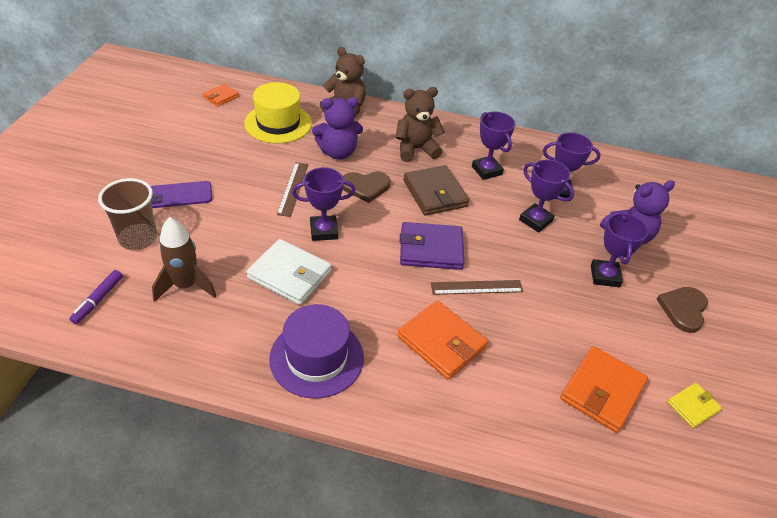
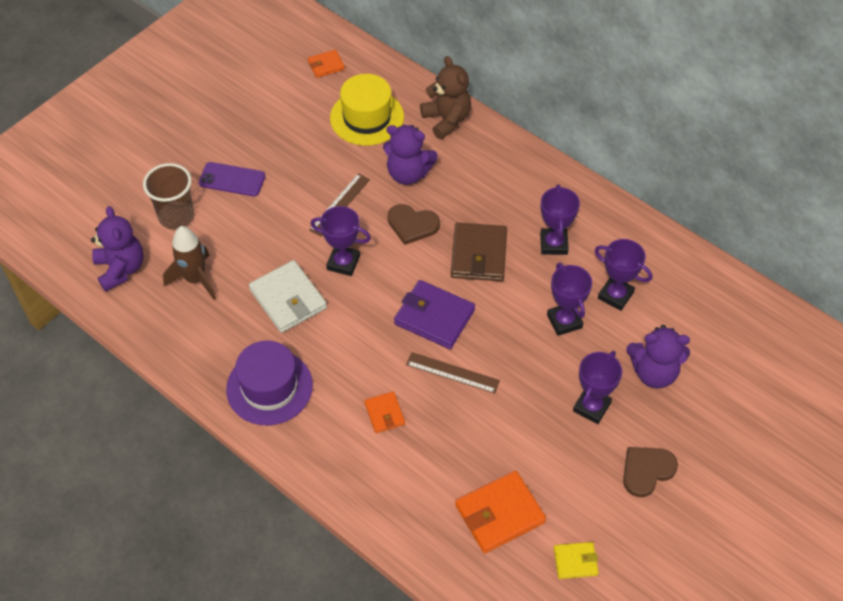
camera: 30 degrees right, 10 degrees up
(98, 300) = (121, 269): purple marker -> purple teddy bear
(416, 149) = (493, 193): brown teddy bear -> none
(441, 342) = (384, 413): orange wallet -> orange wallet, size x0.55

